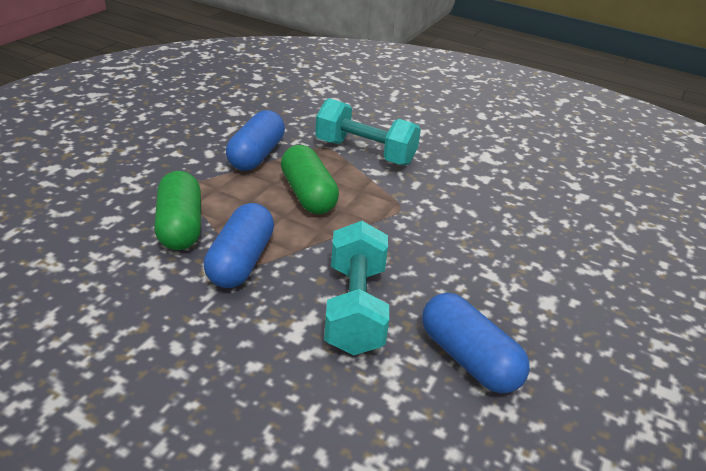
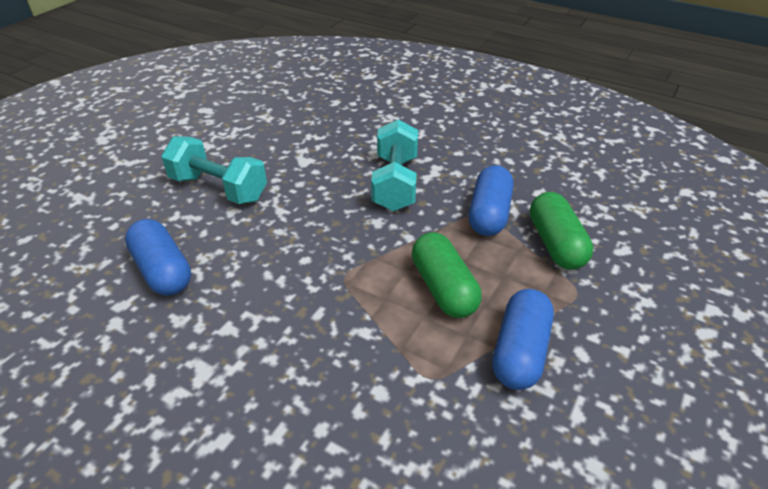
camera: 175 degrees left, 5 degrees up
(365, 152) = (375, 368): turquoise dumbbell -> turquoise dumbbell (218, 188)
(468, 358) = (323, 157): blue capsule -> blue capsule (163, 271)

